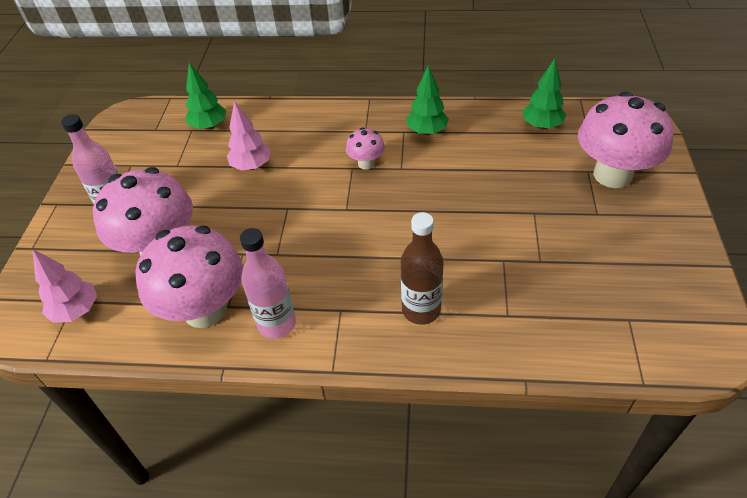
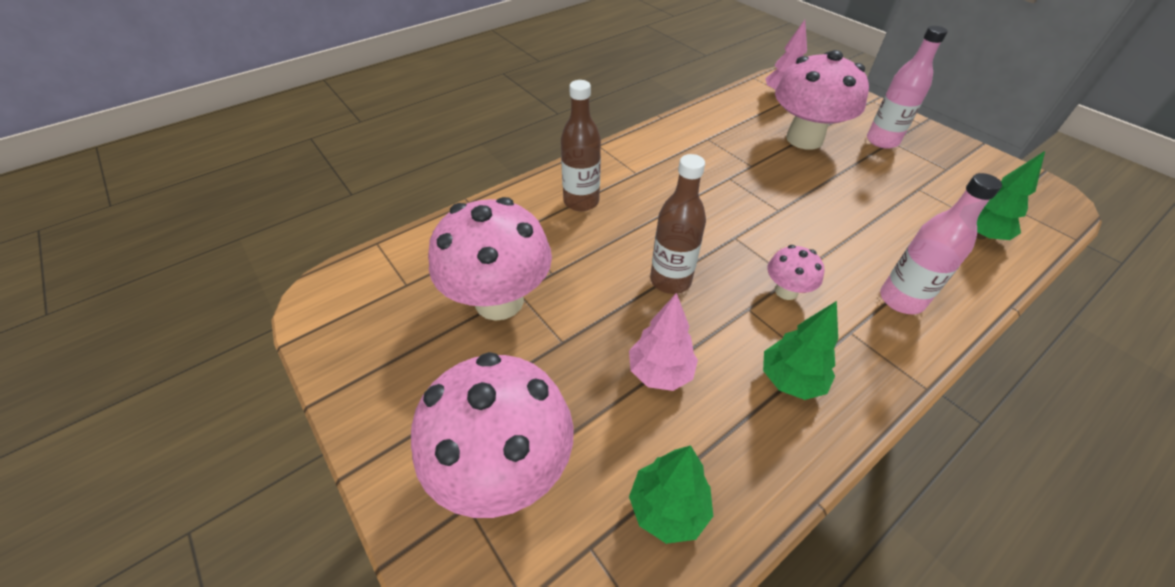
camera: 135 degrees right, 0 degrees up
(205, 309) = (717, 130): pink mushroom -> pink mushroom (499, 301)
(251, 166) = (869, 223): pink tree -> pink tree (660, 372)
(277, 324) = (664, 146): pink bottle -> pink bottle (901, 300)
(426, 208) = (670, 280): none -> brown bottle

